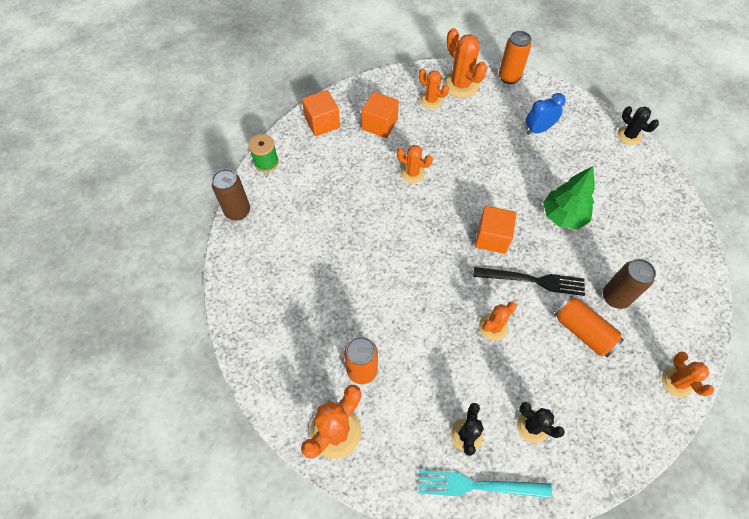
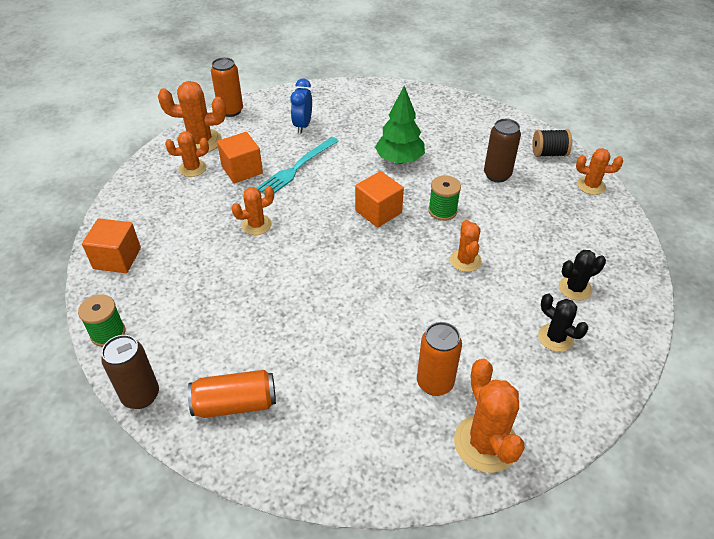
camera: 55 degrees left, 15 degrees down
(379, 124) = (175, 217): orange cube -> orange cube (242, 170)
(478, 485) = (607, 356): turquoise fork -> turquoise fork (297, 168)
(533, 280) = (442, 211): black fork -> green spool
(583, 331) = (512, 209): orange can -> orange can (235, 404)
(629, 135) = (363, 86): black cactus -> none
(687, 324) = (549, 153): none -> black spool

